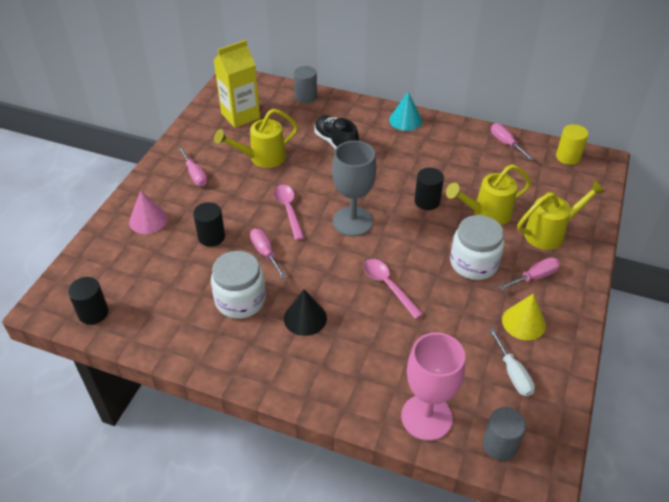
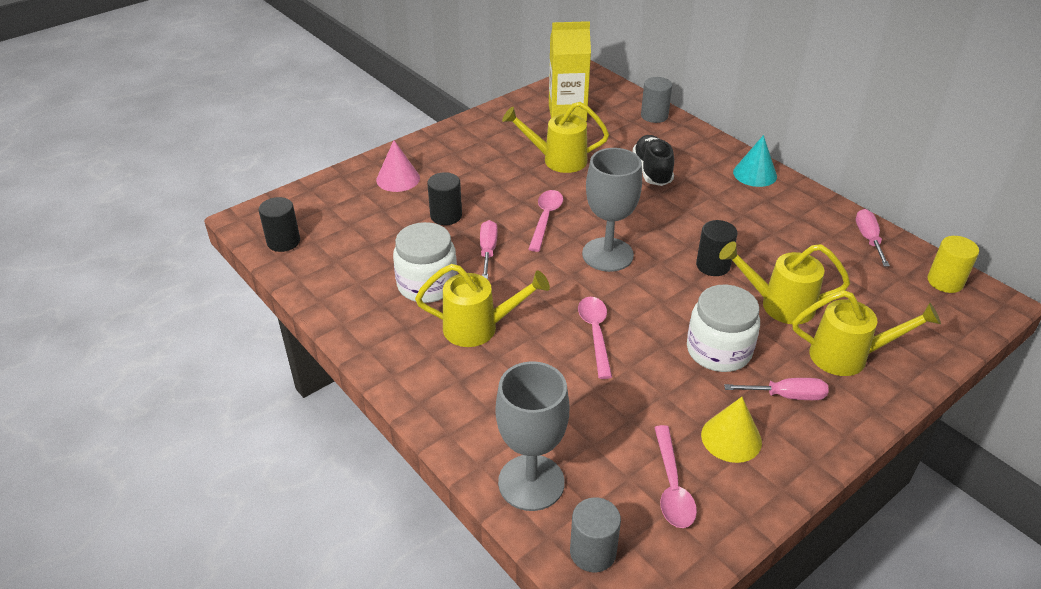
camera: 30 degrees right, 5 degrees down
(195, 174) = (476, 153): pink screwdriver -> none
(305, 318) = (479, 328): black cone -> yellow watering can
(426, 417) = (531, 482): pink goblet -> grey goblet
(513, 373) = (672, 486): white screwdriver -> pink spoon

